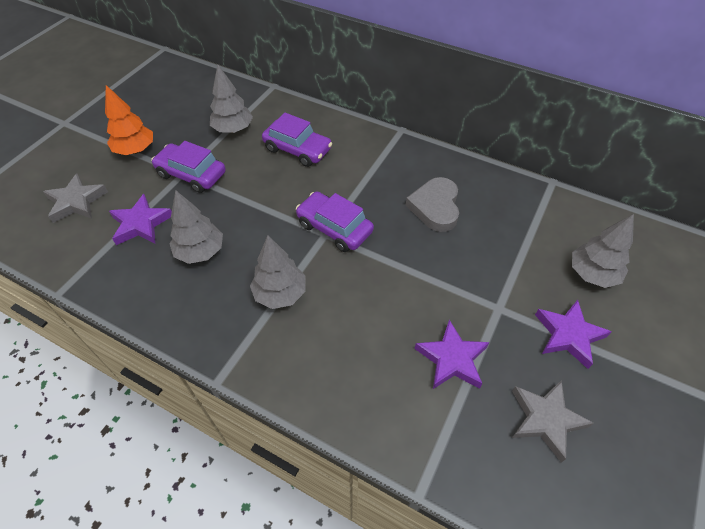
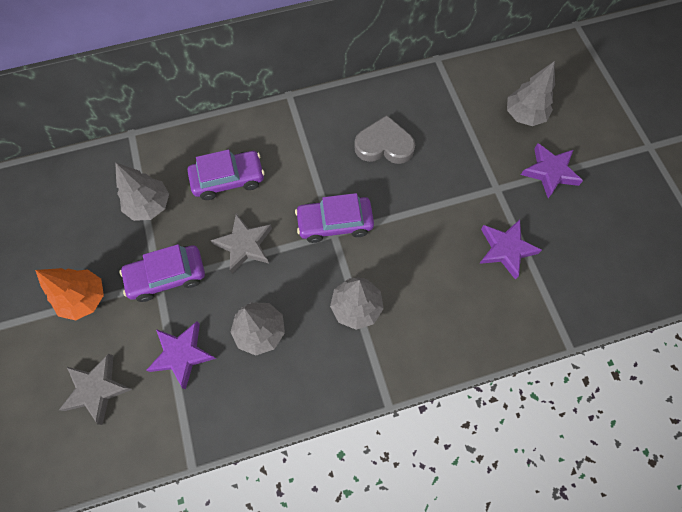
camera: 45 degrees left, 15 degrees up
(435, 207) = (384, 145): grey heart -> grey heart turned 135 degrees clockwise
(546, 419) = (587, 239): grey star -> grey star (244, 245)

